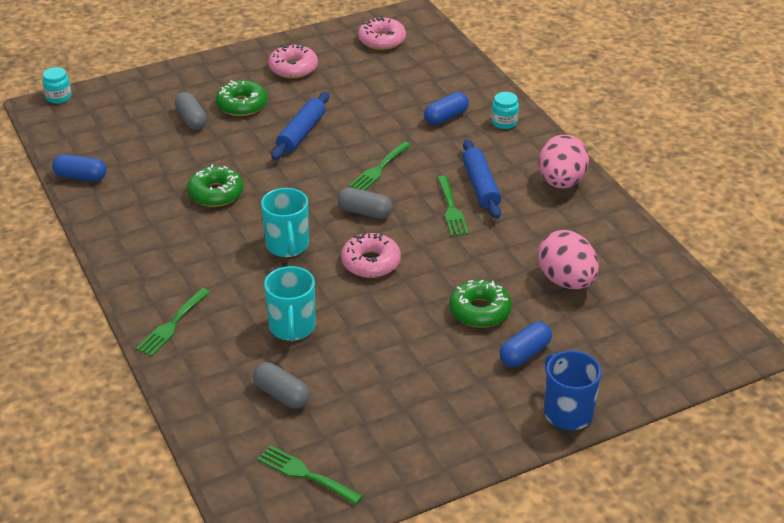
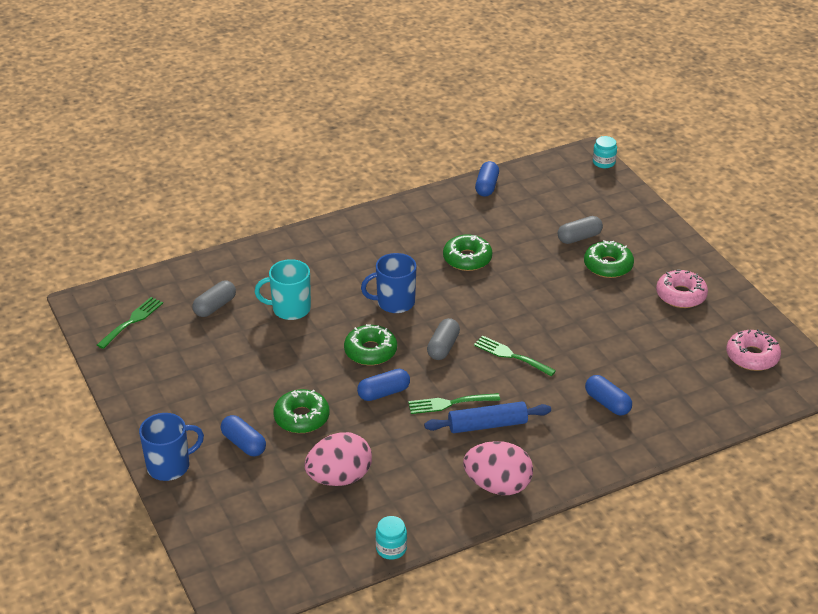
camera: 90 degrees right, 0 degrees up
(172, 325) = (299, 248): green fork -> none
(287, 246) = (394, 302): turquoise mug -> blue mug
(301, 133) = (565, 304): blue rolling pin -> none
(371, 262) = (370, 351): pink donut -> green donut
(437, 252) = (383, 393): none -> blue capsule
(504, 122) = (604, 447): turquoise jar -> turquoise jar (391, 548)

